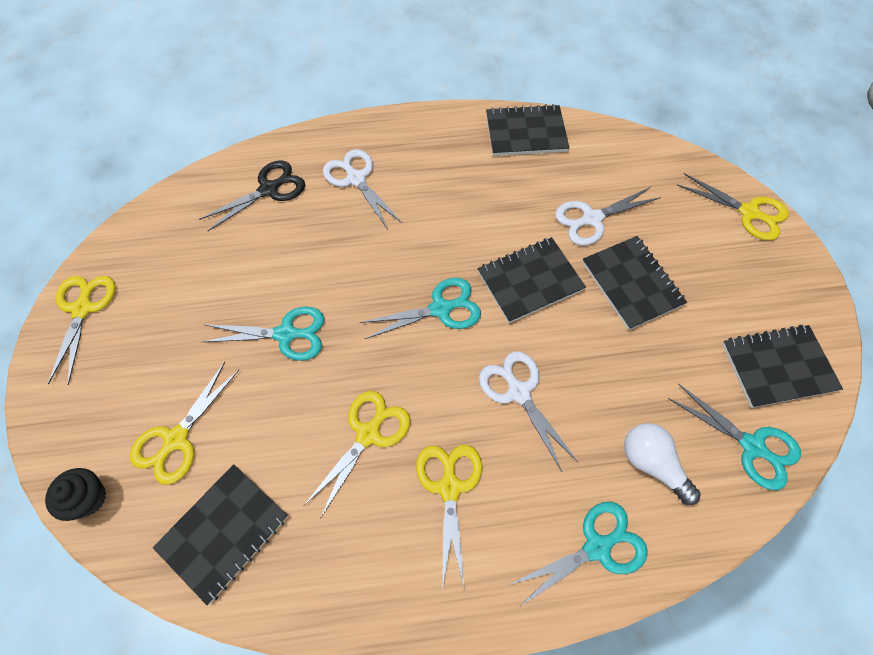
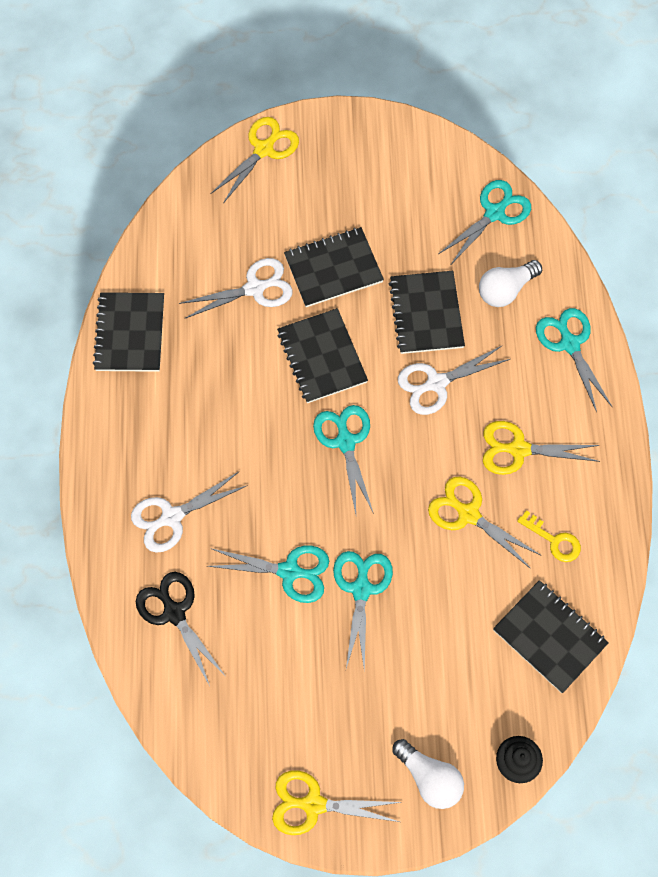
camera: 85 degrees left, 5 degrees up
(88, 409) = (429, 778): none -> white light bulb
(176, 439) = (464, 687): yellow scissors -> none
(305, 271) = (289, 571): none -> turquoise scissors
(339, 534) = (554, 540): none -> yellow key
(592, 219) = (254, 288): white scissors -> white scissors turned 90 degrees counterclockwise
(778, 367) = (426, 174): black notebook -> black notebook (426, 314)

